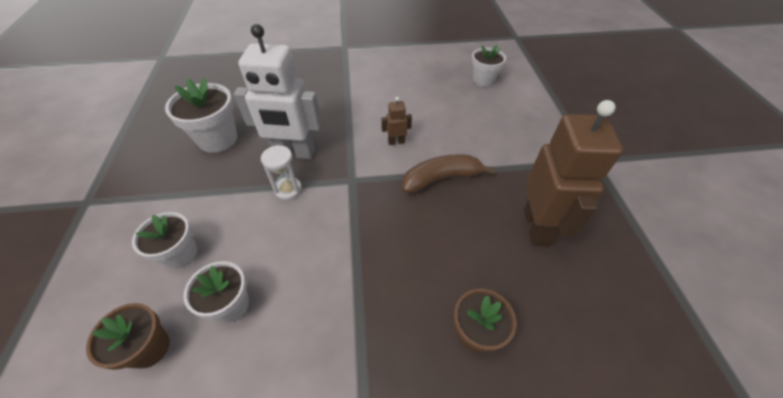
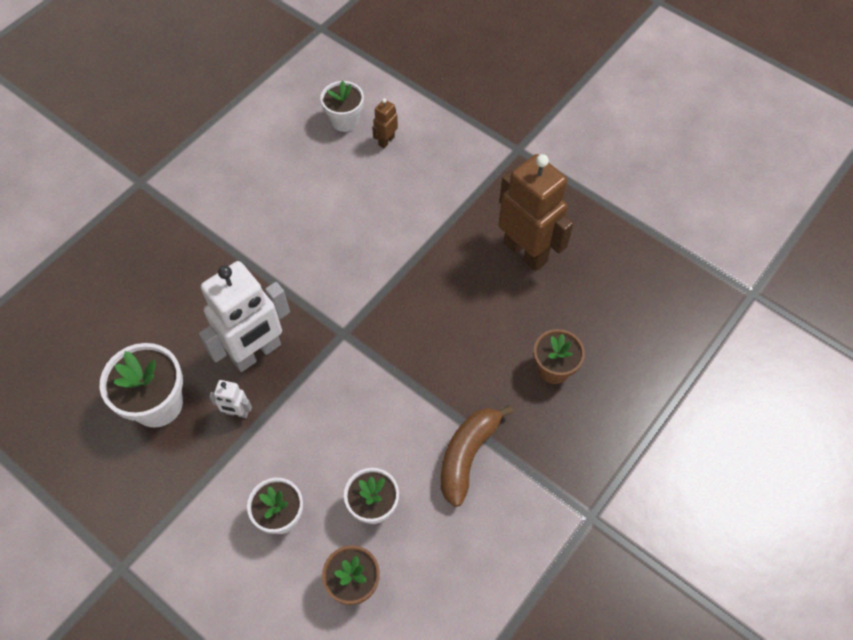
camera: 45 degrees left, 10 degrees up
(243, 174) = (237, 412): none -> white robot
(288, 190) = (298, 389): white hourglass -> none
(396, 142) = (338, 262): brown robot -> brown robot (386, 141)
(441, 179) = (416, 268): brown banana -> brown banana (467, 455)

